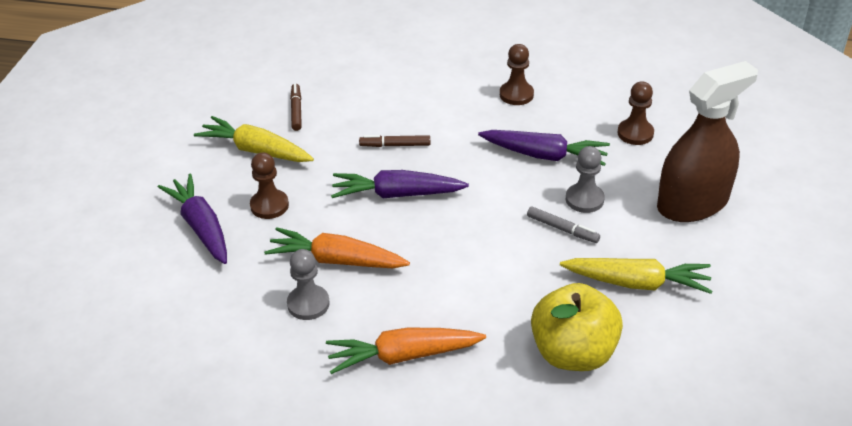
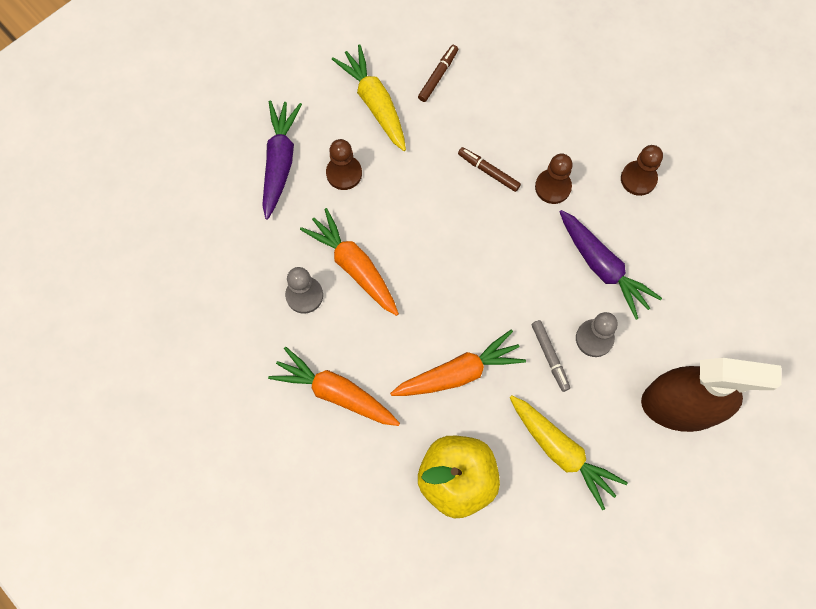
camera: 35 degrees right, 30 degrees up
(396, 194) = (448, 228): purple carrot -> none
(499, 280) = (459, 372): none -> orange carrot
(635, 133) = (703, 295): brown pawn -> brown pawn (553, 187)

